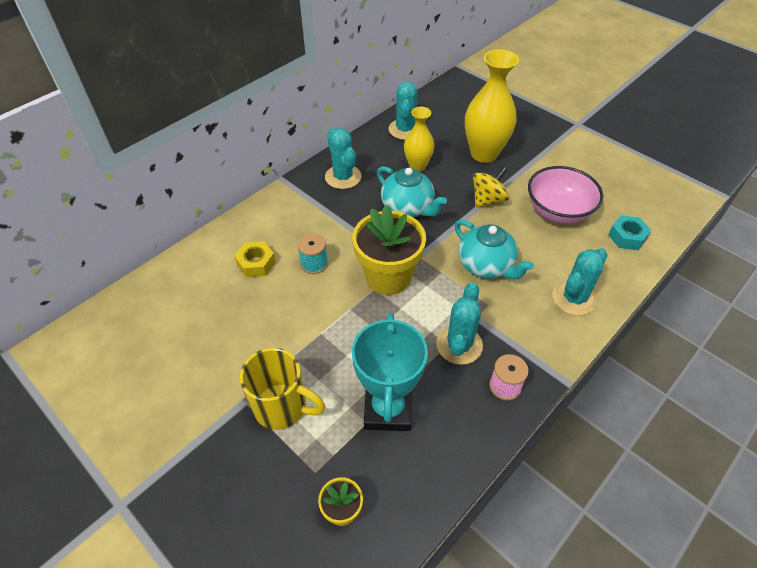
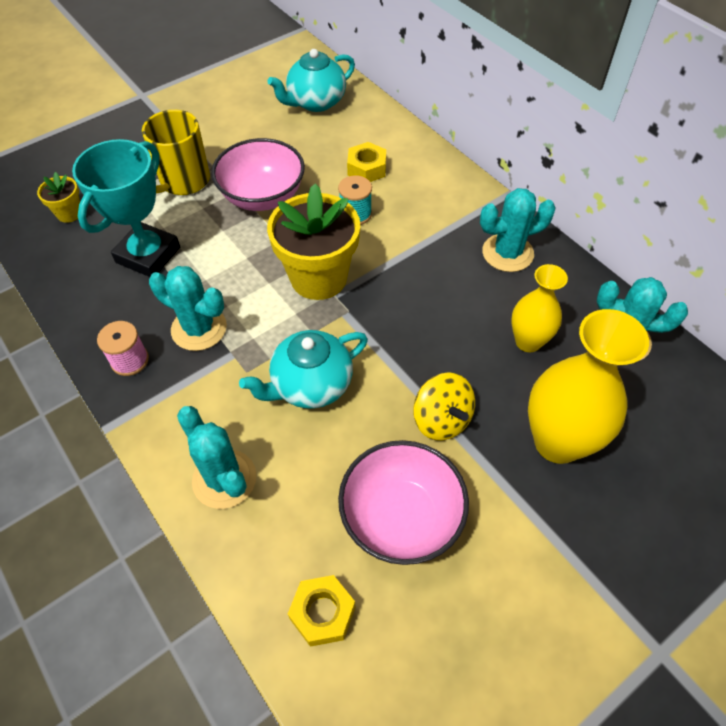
camera: 100 degrees right, 5 degrees up
(299, 333) = (263, 197): none -> pink bowl
(388, 409) = (148, 255): turquoise trophy -> turquoise trophy turned 75 degrees counterclockwise
(408, 208) = (437, 315): turquoise teapot -> turquoise teapot (315, 102)
(627, 237) = (322, 613): turquoise nut -> yellow nut

